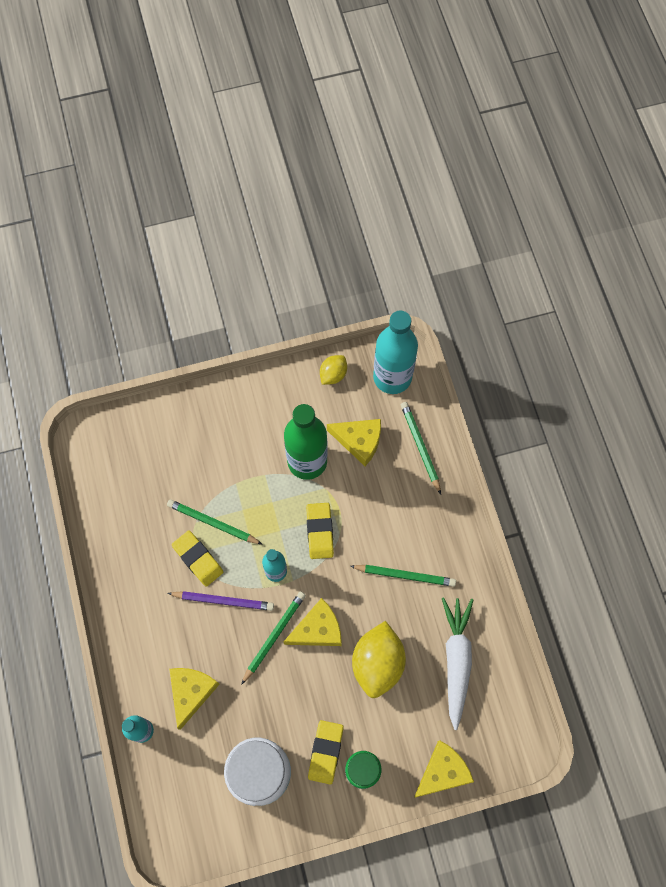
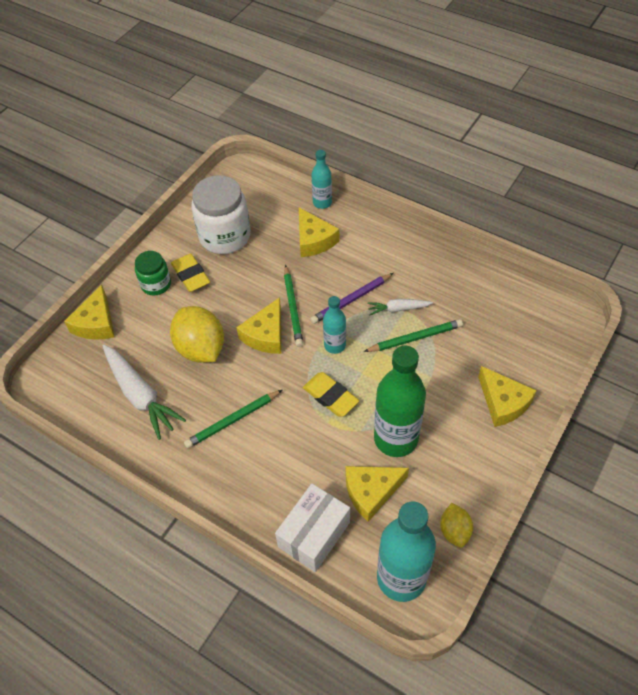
camera: 140 degrees right, 15 degrees down
(198, 559) = (398, 309): yellow eraser -> white carrot
(210, 422) = (503, 402): none -> yellow cheese
(420, 446) = (314, 534): green pencil -> white box

